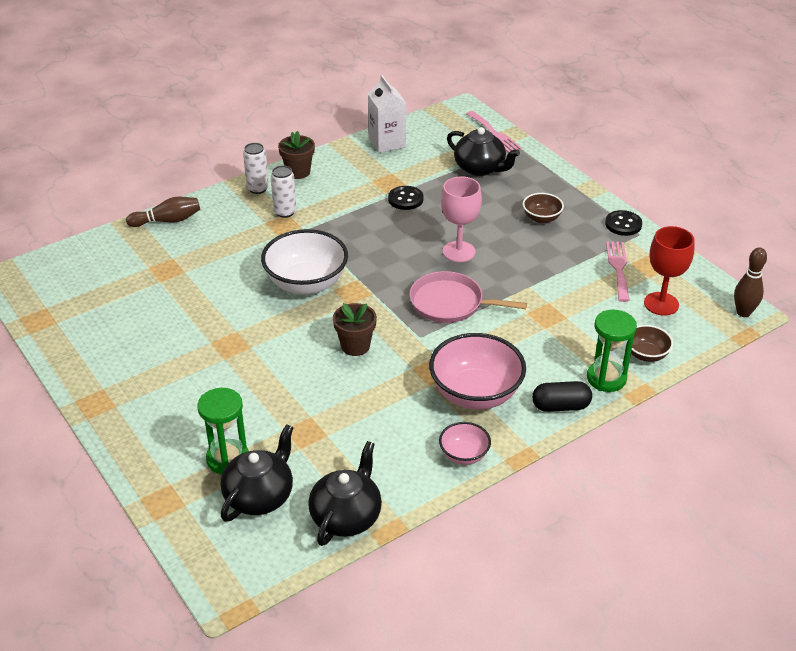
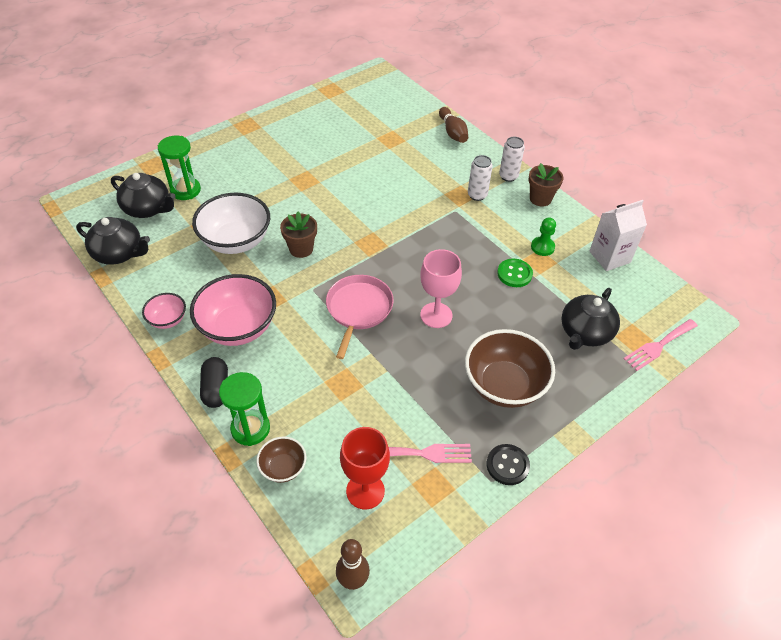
camera: 85 degrees right, 10 degrees up
(306, 283) = (380, 215): white bowl -> white bowl (236, 241)
(370, 179) = (542, 247): none -> green pawn
(405, 199) = (514, 274): black button -> green button
(541, 218) = (504, 385): brown bowl -> brown bowl, size x1.95

